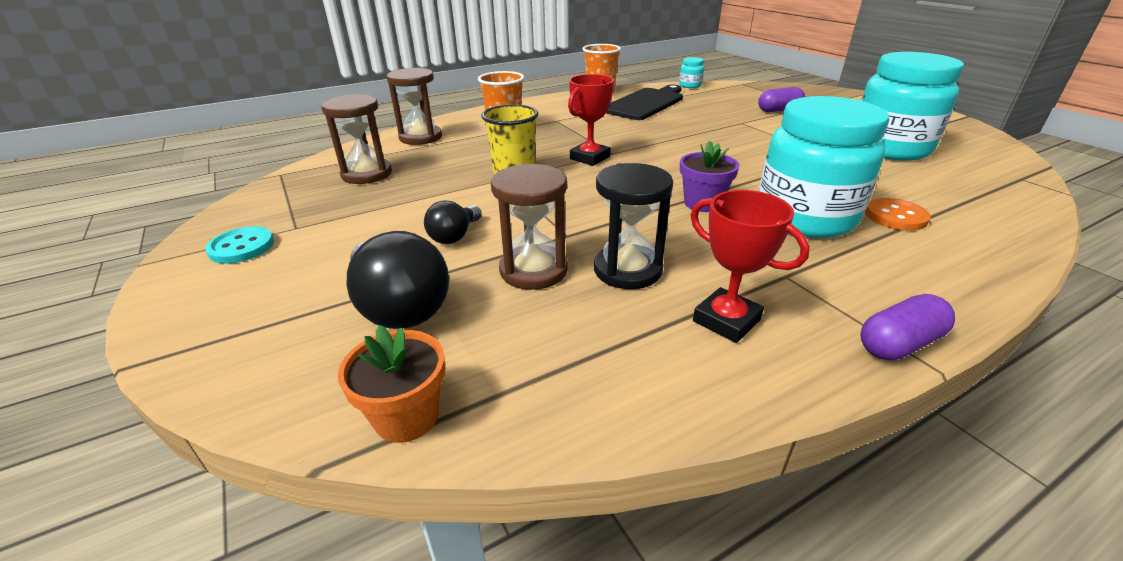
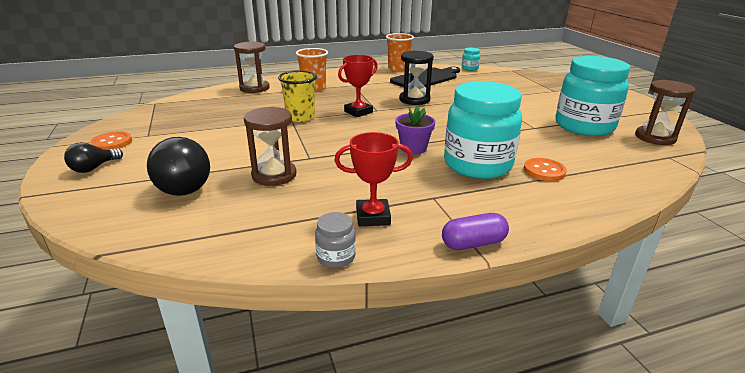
camera: 10 degrees right, 5 degrees down
(241, 247) = (112, 143): turquoise button -> orange button
(367, 174) = (207, 108): brown hourglass -> brown hourglass (655, 137)
(407, 416) = (156, 238): orange flower pot -> none
(455, 236) = (239, 150): black light bulb -> black light bulb (94, 168)
(627, 270) = (332, 182): black hourglass -> black hourglass (414, 100)
(722, 402) = (336, 257): none -> grey jar
(726, 320) = (373, 217): red trophy -> red trophy turned 60 degrees counterclockwise
(779, 110) = (523, 92): purple capsule -> none

